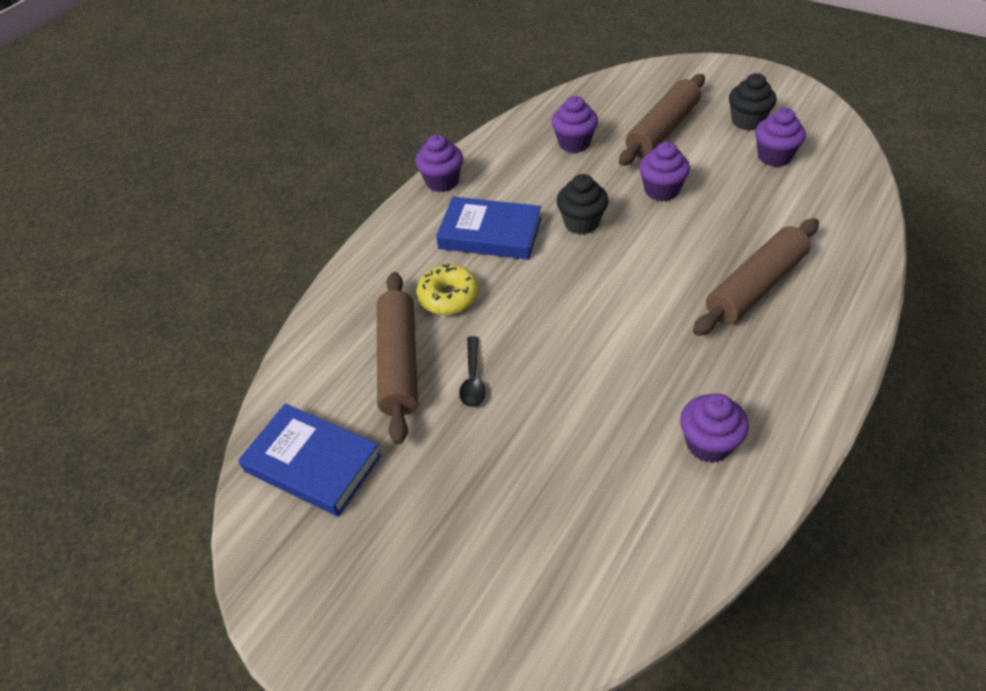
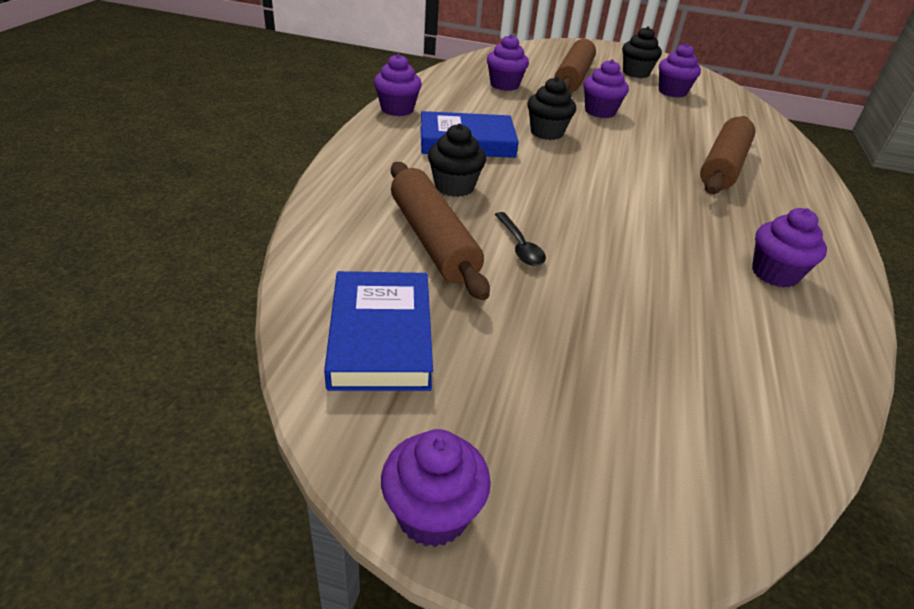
camera: 25 degrees left, 10 degrees down
(284, 624) = (432, 514): none -> purple cupcake
(313, 463) = (380, 337): blue book -> blue book turned 75 degrees clockwise
(448, 297) = (454, 187): yellow donut -> black cupcake

